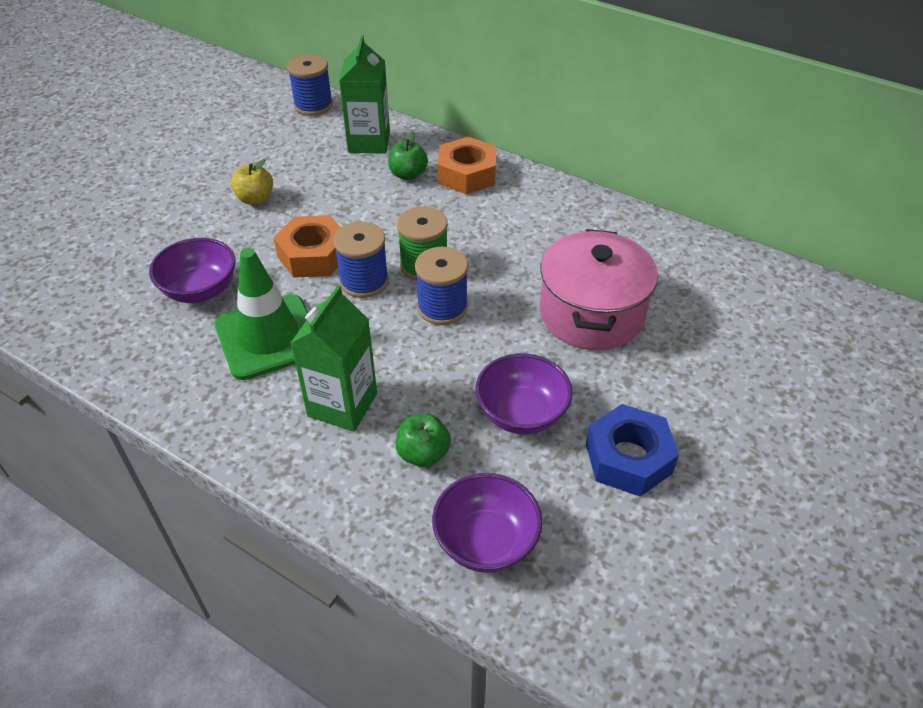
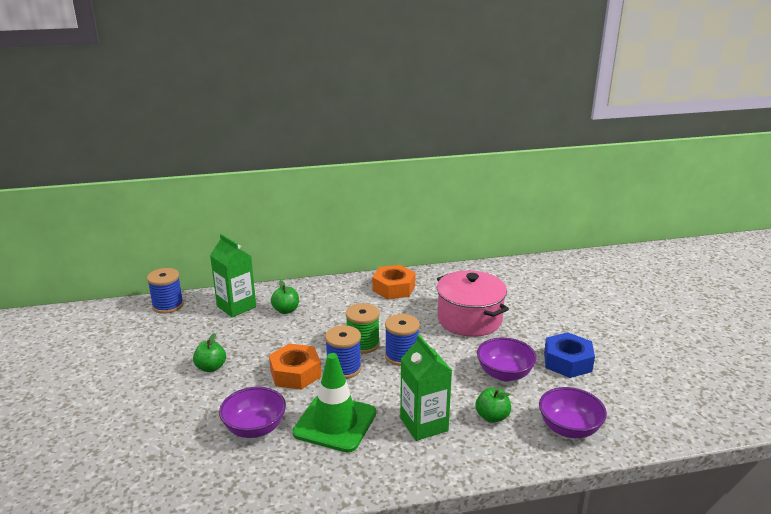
camera: 45 degrees left, 20 degrees down
(255, 199) = (211, 367): yellow apple -> green apple
(467, 174) = (318, 295): orange nut -> orange nut (394, 288)

